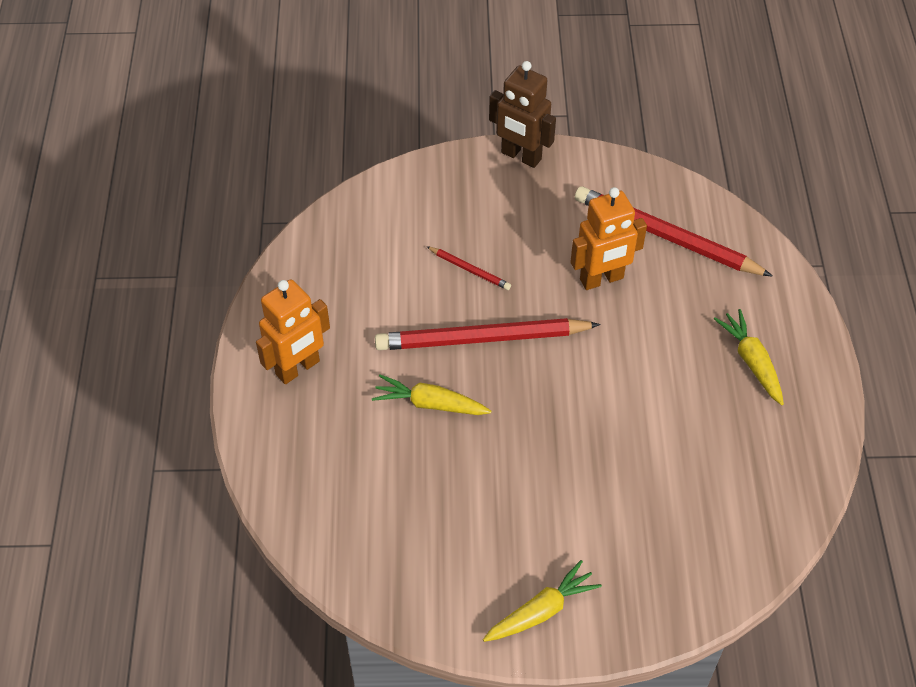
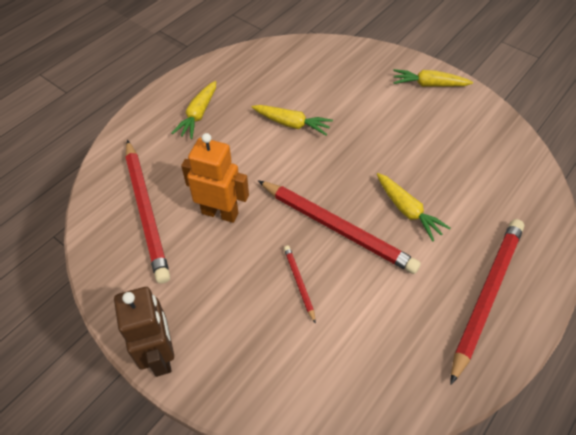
camera: 140 degrees left, 0 degrees up
(298, 368) = (486, 295): orange robot -> red pencil
(643, 423) = (292, 124): none -> yellow carrot

